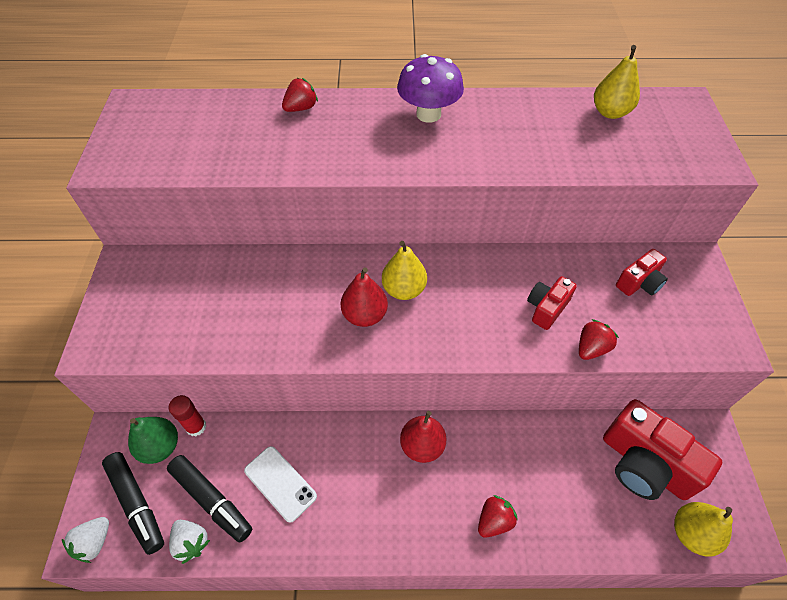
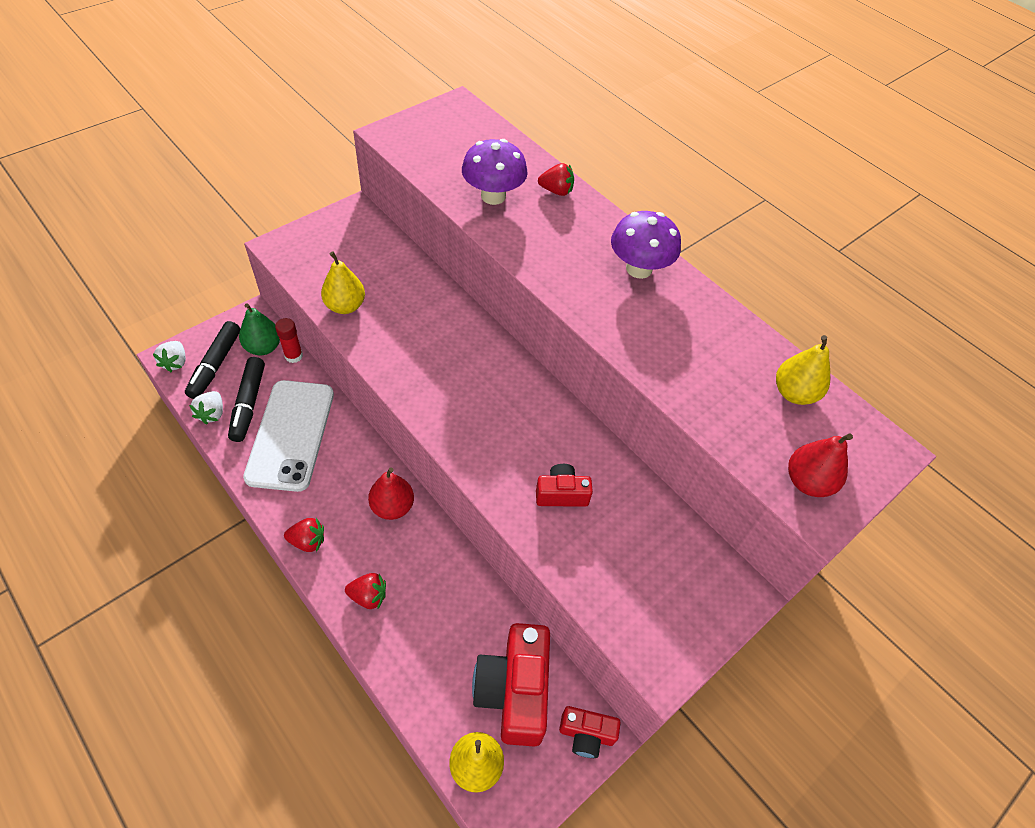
camera: 45 degrees right, 0 degrees up
(94, 542) = (175, 362): white strawberry -> white strawberry turned 75 degrees counterclockwise
(263, 146) = (493, 196): none -> purple mushroom
(280, 483) = (291, 434): white phone -> white phone, size x1.85
(365, 315) = (438, 374): red pear -> red pear (807, 482)
(404, 289) = (486, 383): yellow pear -> yellow pear (345, 306)
(591, 348) = (549, 550): red strawberry -> red strawberry (308, 541)
(639, 283) = (662, 554): red camera -> red camera (586, 734)

